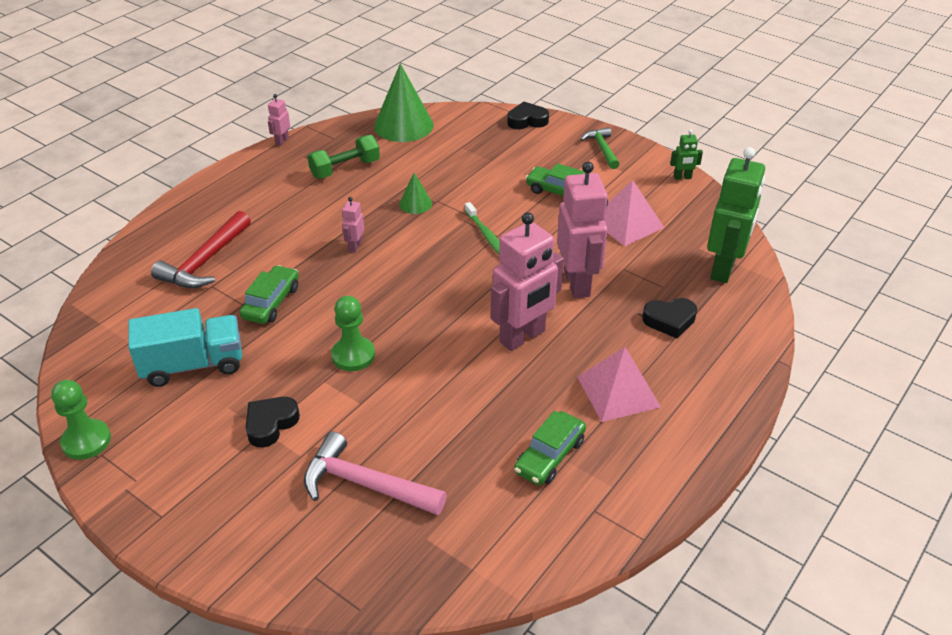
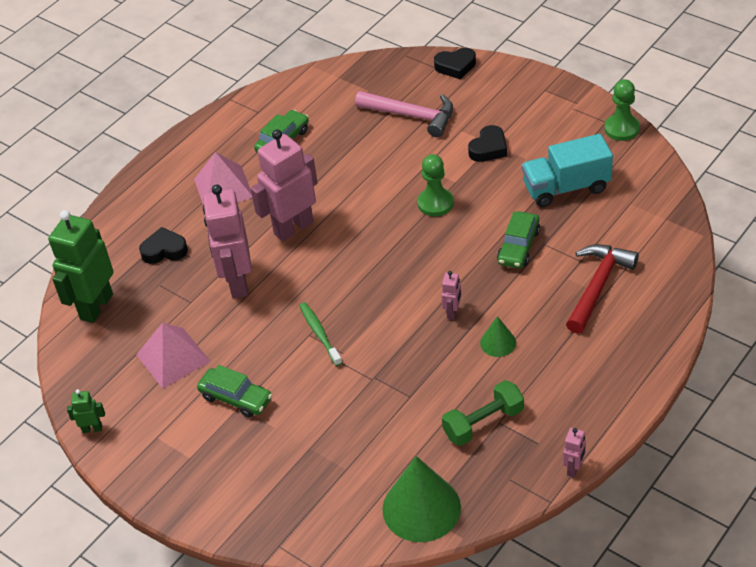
camera: 175 degrees left, 5 degrees up
(415, 203) = (396, 373): green cone -> green cone (498, 342)
(527, 120) = (258, 526): black heart -> black heart (455, 66)
(602, 149) = (172, 474): green hammer -> none

